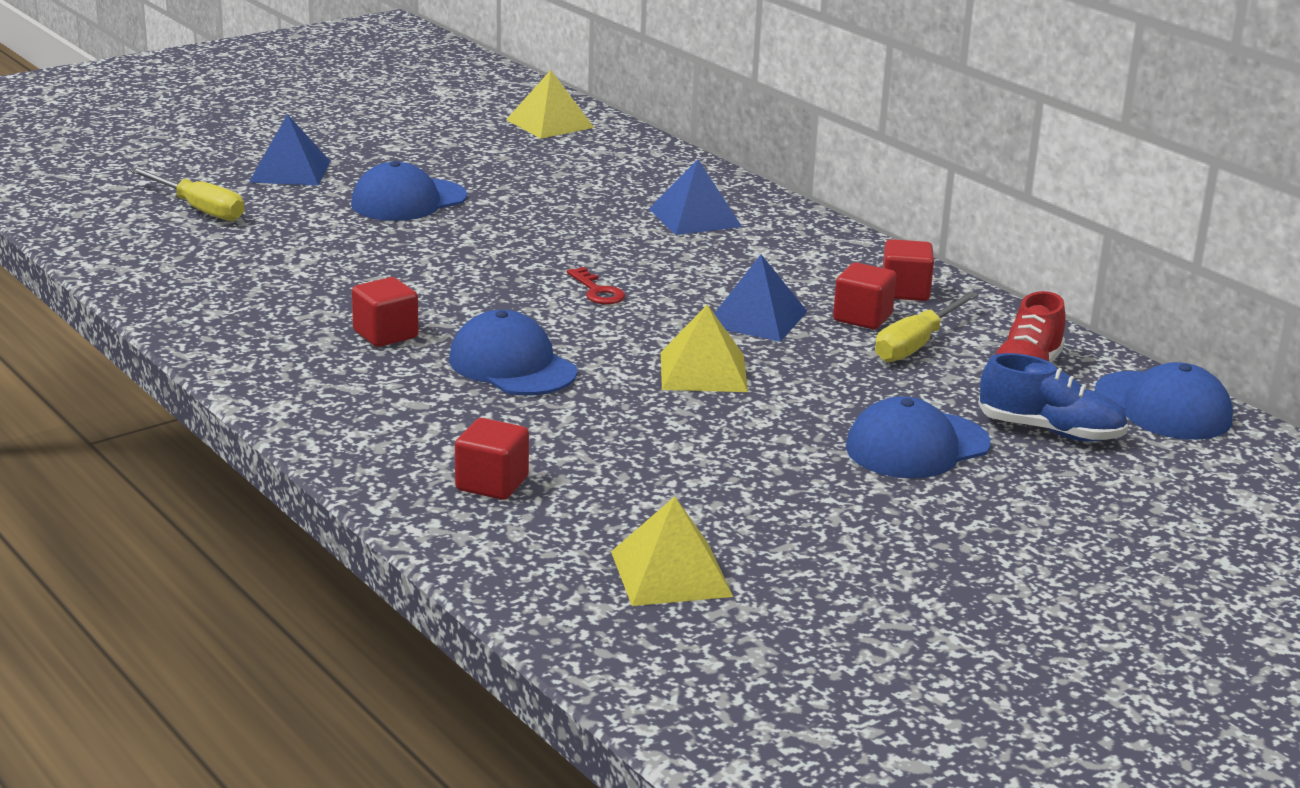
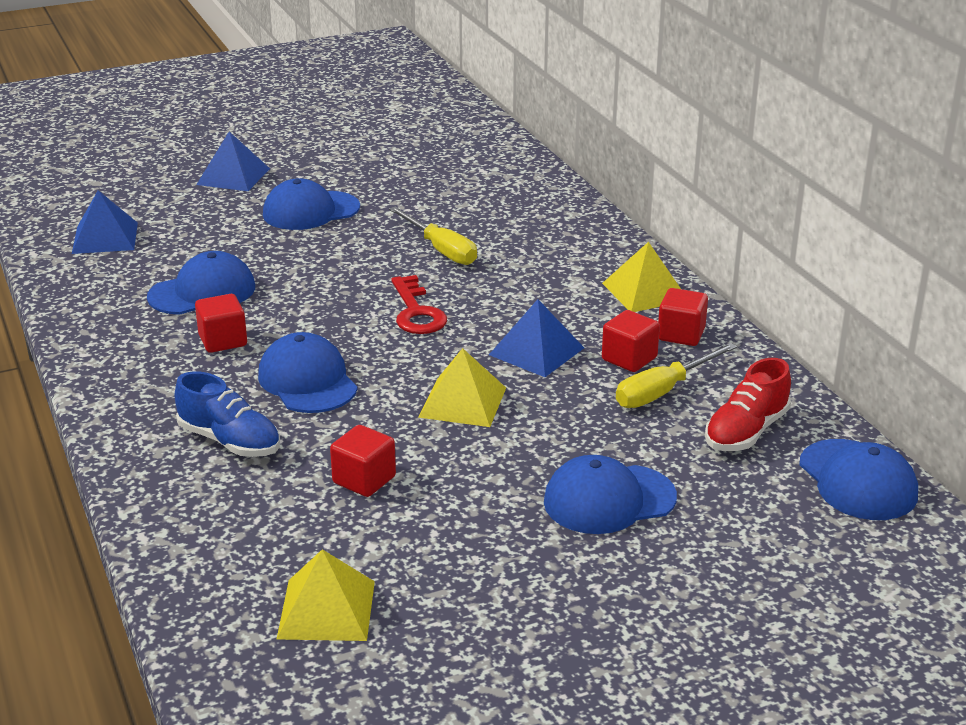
camera: 15 degrees right, 5 degrees up
(198, 209) = (144, 208): yellow screwdriver -> yellow screwdriver (441, 250)
(329, 289) = (202, 292): none -> blue cap
(492, 484) = (228, 499): red cube -> red cube (364, 480)
(549, 123) = (464, 142): yellow pyramid -> yellow pyramid (644, 291)
(597, 291) = (416, 312): red key -> red key, size x1.54
(695, 218) = (537, 244): blue pyramid -> blue pyramid (105, 238)
(1050, 431) = (738, 496): blue shoe -> blue shoe (230, 441)

